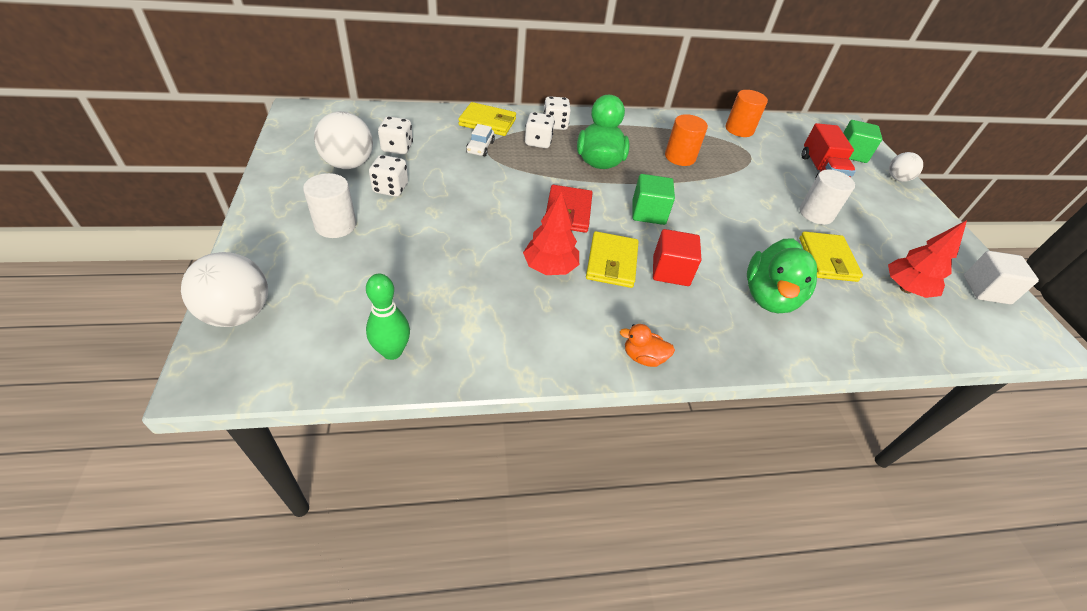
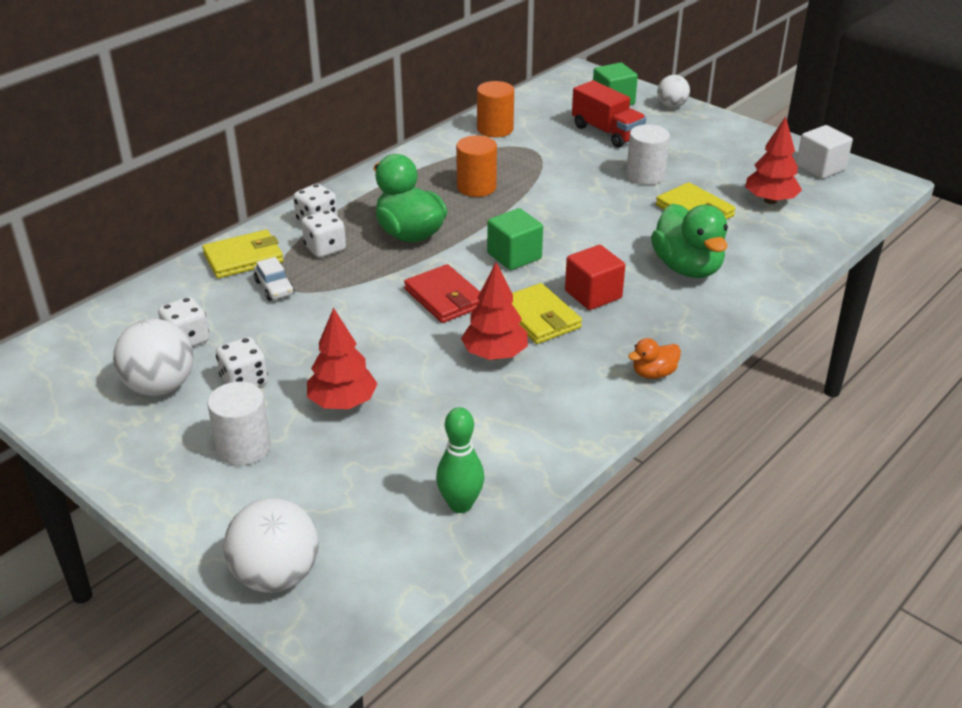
camera: 35 degrees left, 10 degrees down
(421, 236) = (342, 403): none -> red tree

